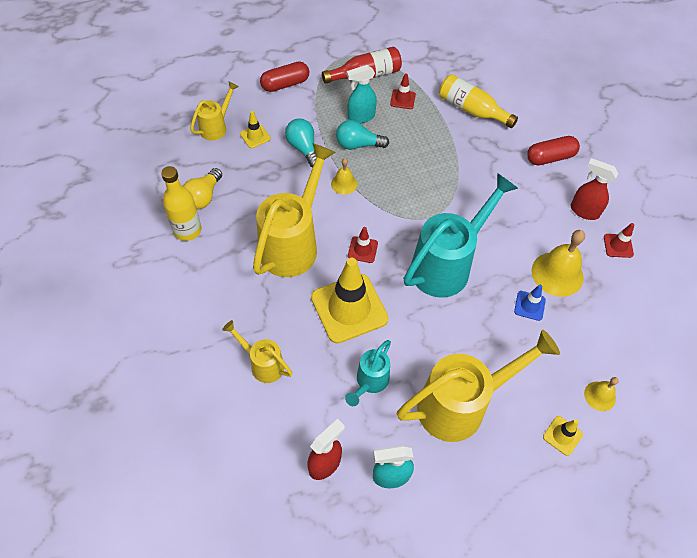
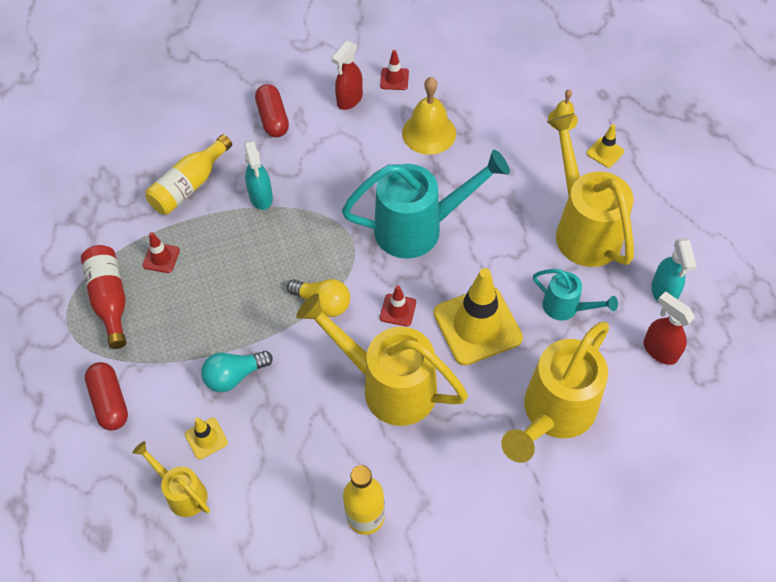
camera: 85 degrees left, 0 degrees up
(203, 197) = (310, 500): yellow light bulb -> yellow light bulb (323, 303)
(263, 364) = (553, 414): yellow watering can -> yellow watering can, size x1.95
(344, 183) = (297, 328): yellow bell -> none
(358, 145) = (234, 311): turquoise light bulb -> none
(360, 117) = (186, 307): turquoise spray bottle -> turquoise spray bottle (261, 197)
(447, 265) = (419, 228): turquoise watering can -> turquoise watering can turned 120 degrees clockwise
(529, 306) = (468, 160): blue traffic cone -> none

